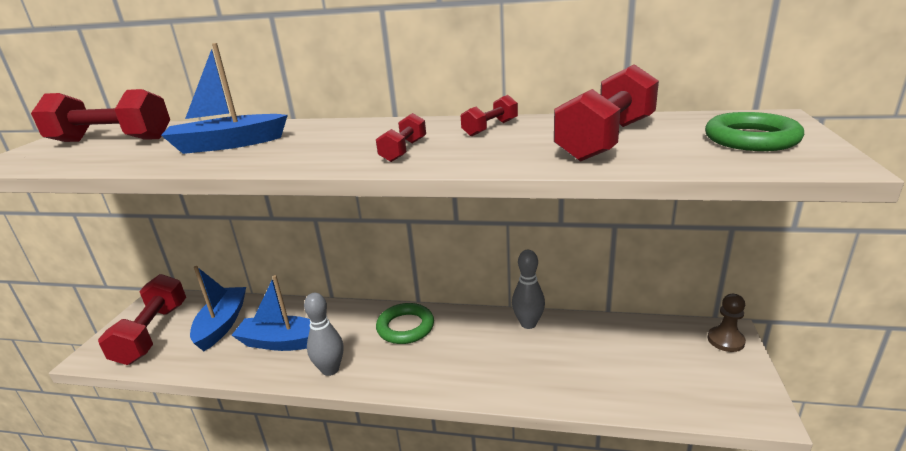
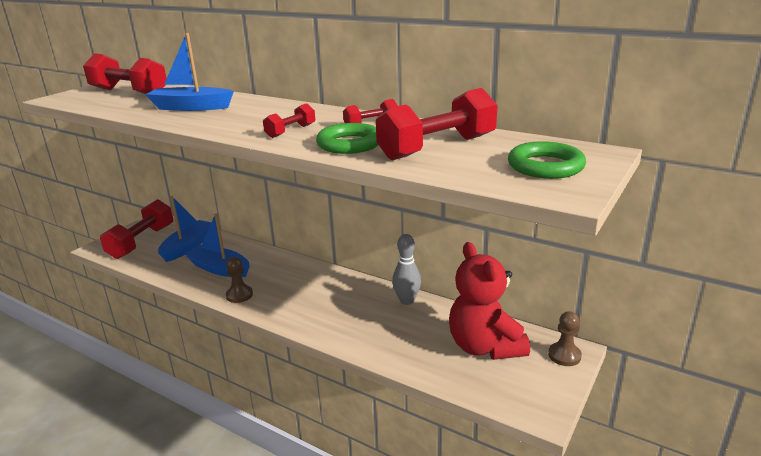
camera: 20 degrees right, 0 degrees up
(330, 369) = (239, 295): grey bowling pin -> brown pawn
(405, 327) = (311, 280): green ring -> green ring (349, 144)
(646, 353) = (484, 346): none -> red teddy bear

